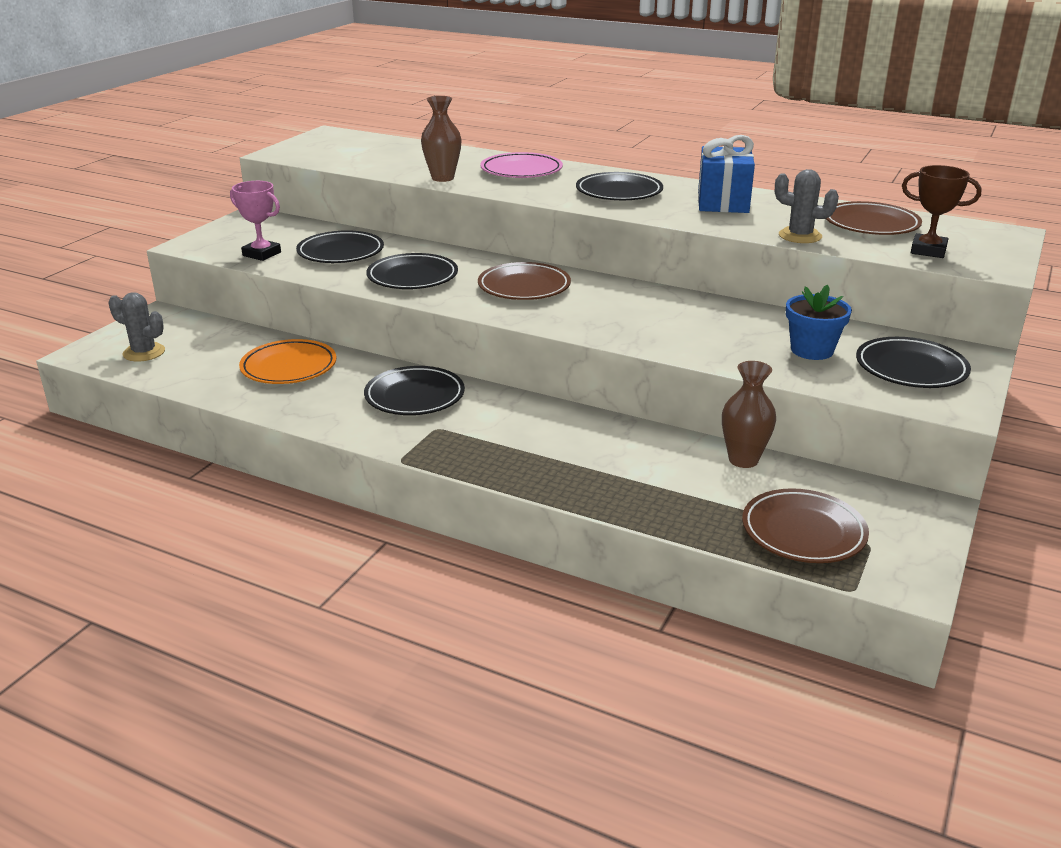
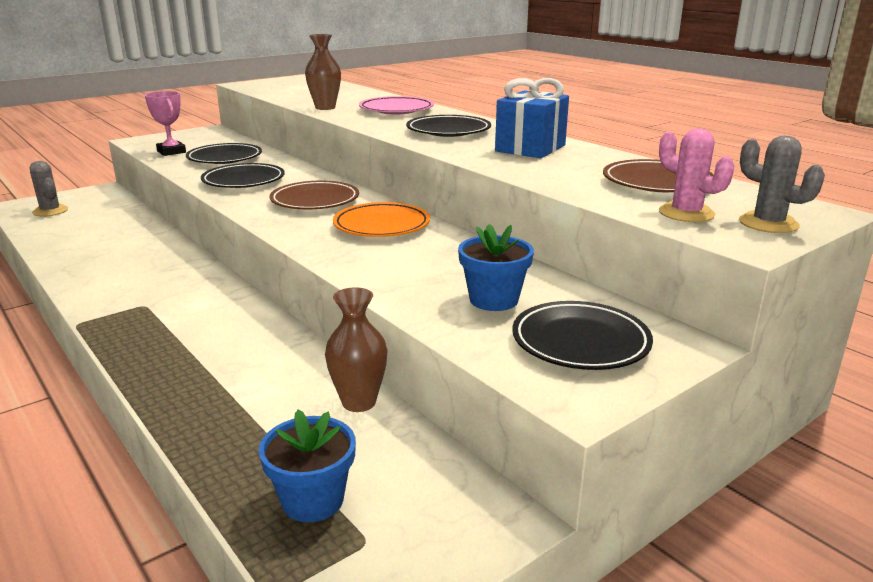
camera: 25 degrees right, 5 degrees down
(289, 367) = (119, 238): orange plate -> orange plate (381, 225)
(414, 396) = (168, 277): black plate -> none
(800, 236) = (559, 182): grey cactus -> grey cactus (768, 223)
(803, 532) = (313, 500): brown plate -> blue flower pot
(928, 250) = (686, 213): brown trophy -> pink cactus

